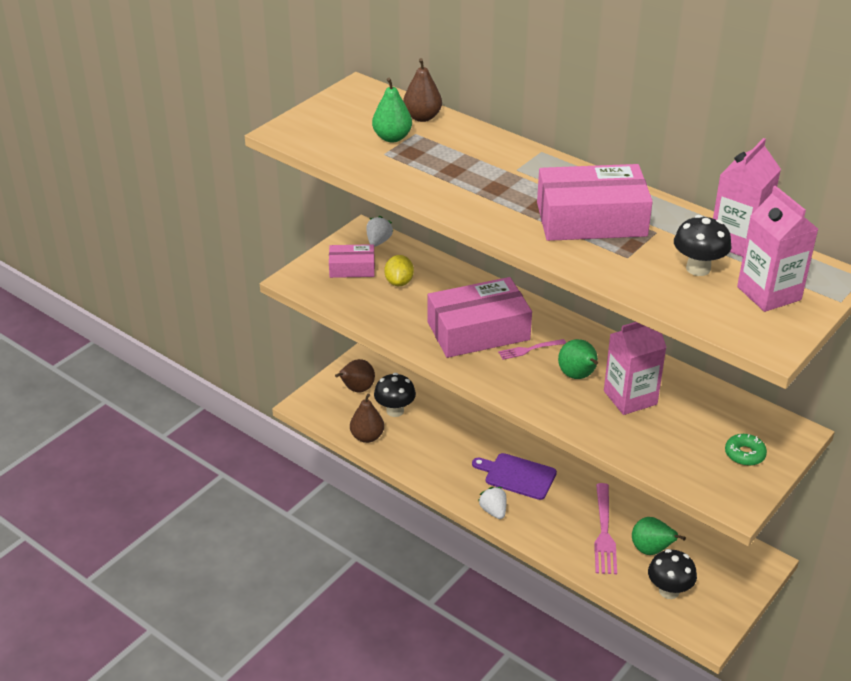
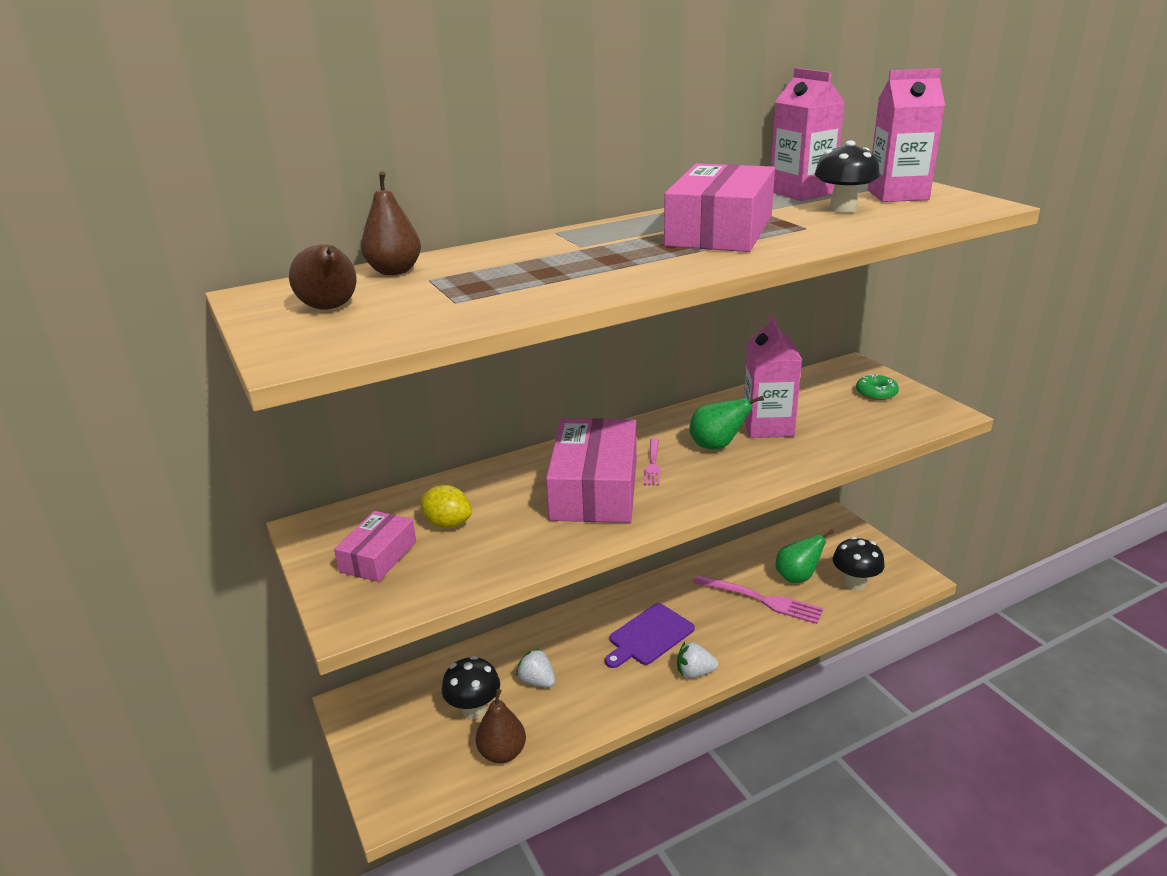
camera: 65 degrees left, 10 degrees down
(357, 389) = (405, 736): brown pear -> brown pear (330, 308)
(378, 241) = (344, 521): white strawberry -> white strawberry (537, 681)
(392, 137) = (420, 292): green pear -> none

